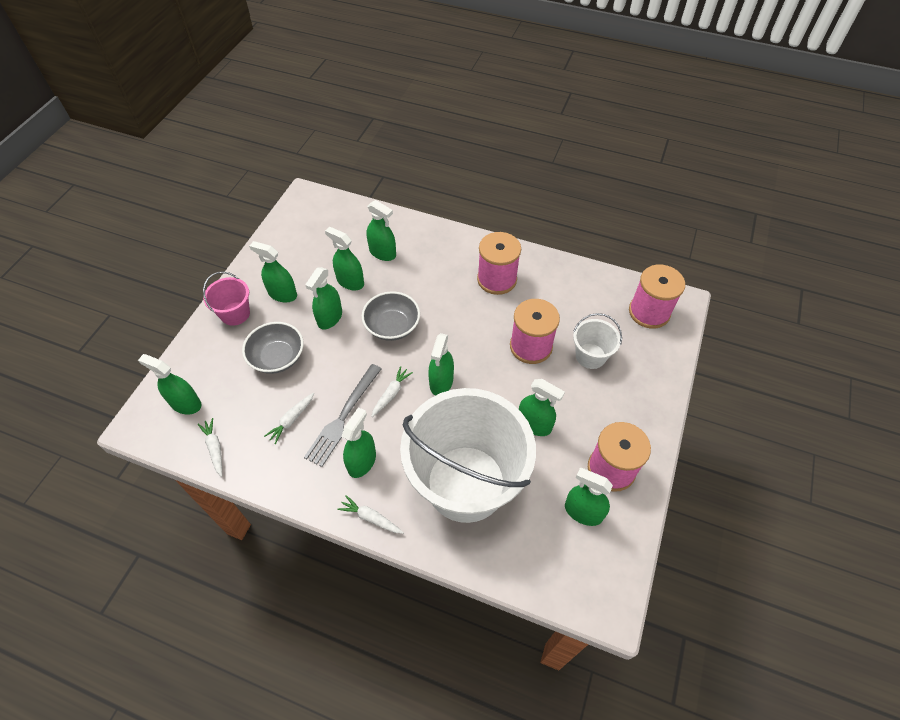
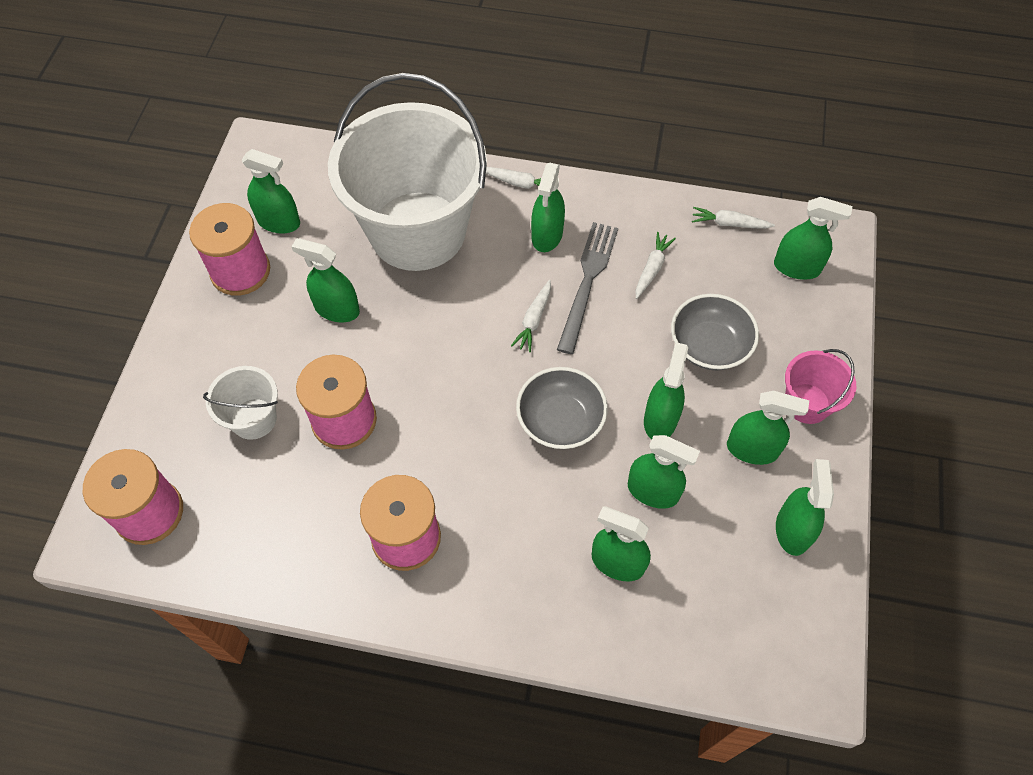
camera: 170 degrees right, 5 degrees up
(215, 448) = (729, 223): white carrot -> white carrot turned 135 degrees clockwise
(441, 382) = (469, 346): green spray bottle -> green spray bottle (792, 530)

